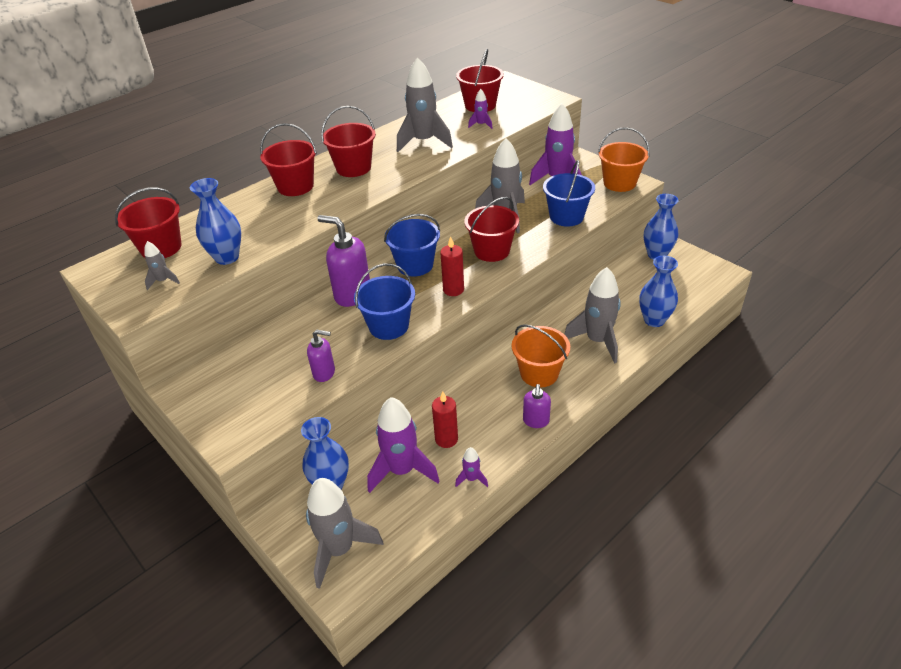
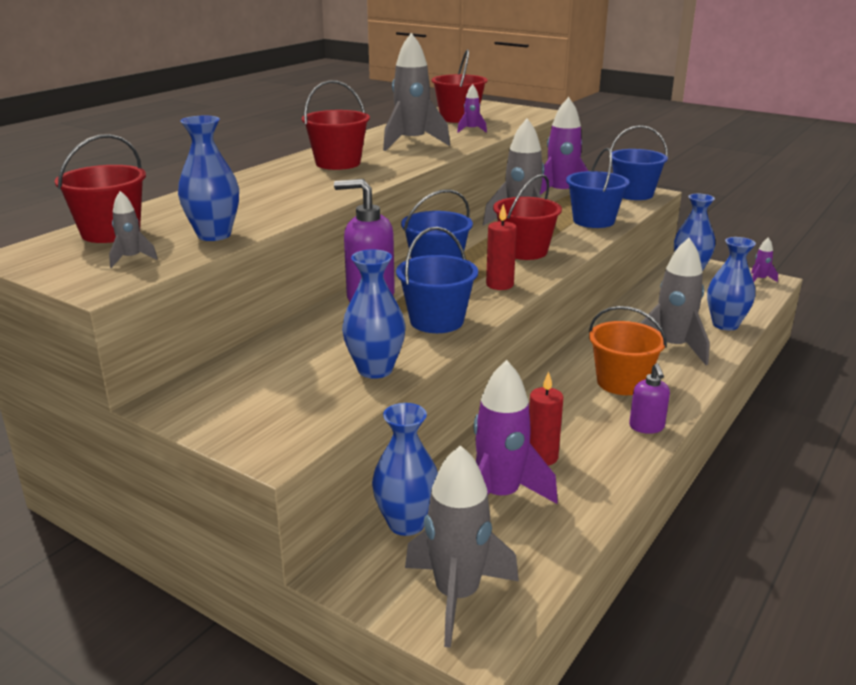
camera: 15 degrees left, 15 degrees down
(295, 186) = (271, 179): red bucket -> none
(324, 373) = (375, 370): purple soap dispenser -> blue vase
(471, 479) = (599, 493): purple rocket -> purple rocket (760, 280)
(619, 183) = (634, 194): orange bucket -> blue bucket

